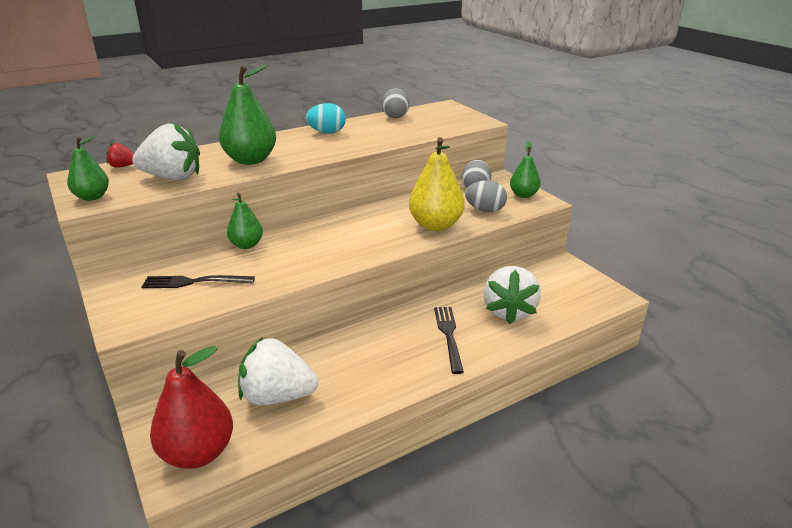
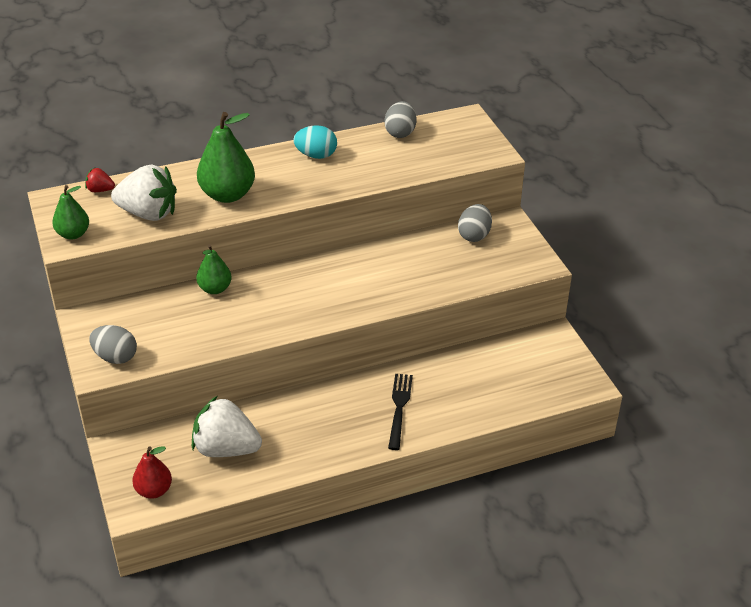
camera: 10 degrees right, 10 degrees up
(194, 282) = (161, 330): black fork -> none
(198, 453) = (154, 490): red pear -> red pear, size x0.60
(435, 225) = (411, 285): yellow pear -> none
(485, 210) = (471, 270): grey egg -> grey egg (115, 357)
(509, 311) = (470, 388): white strawberry -> none
(523, 195) = (523, 252): green pear -> none

